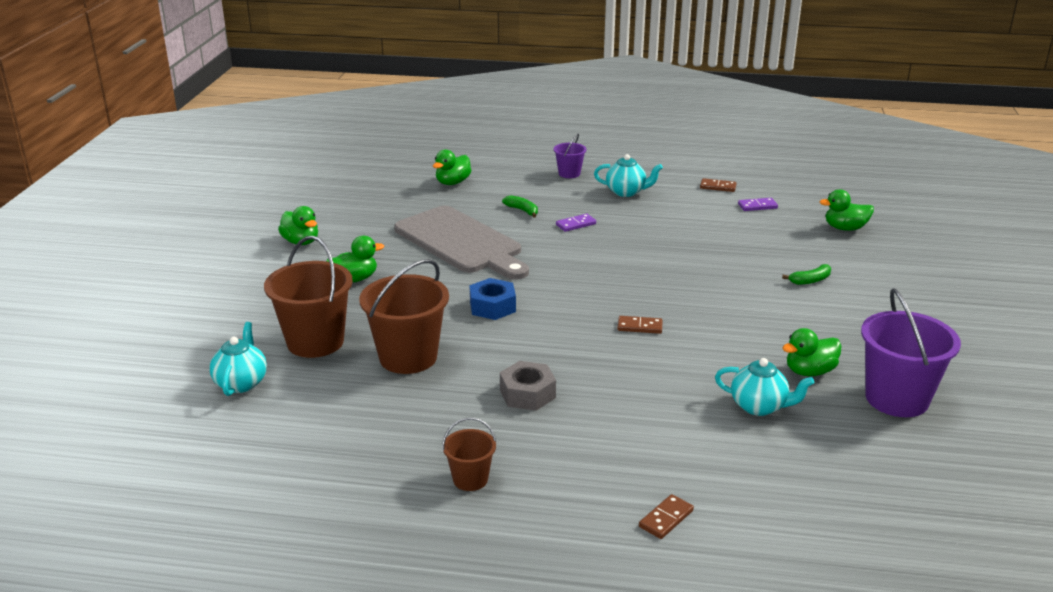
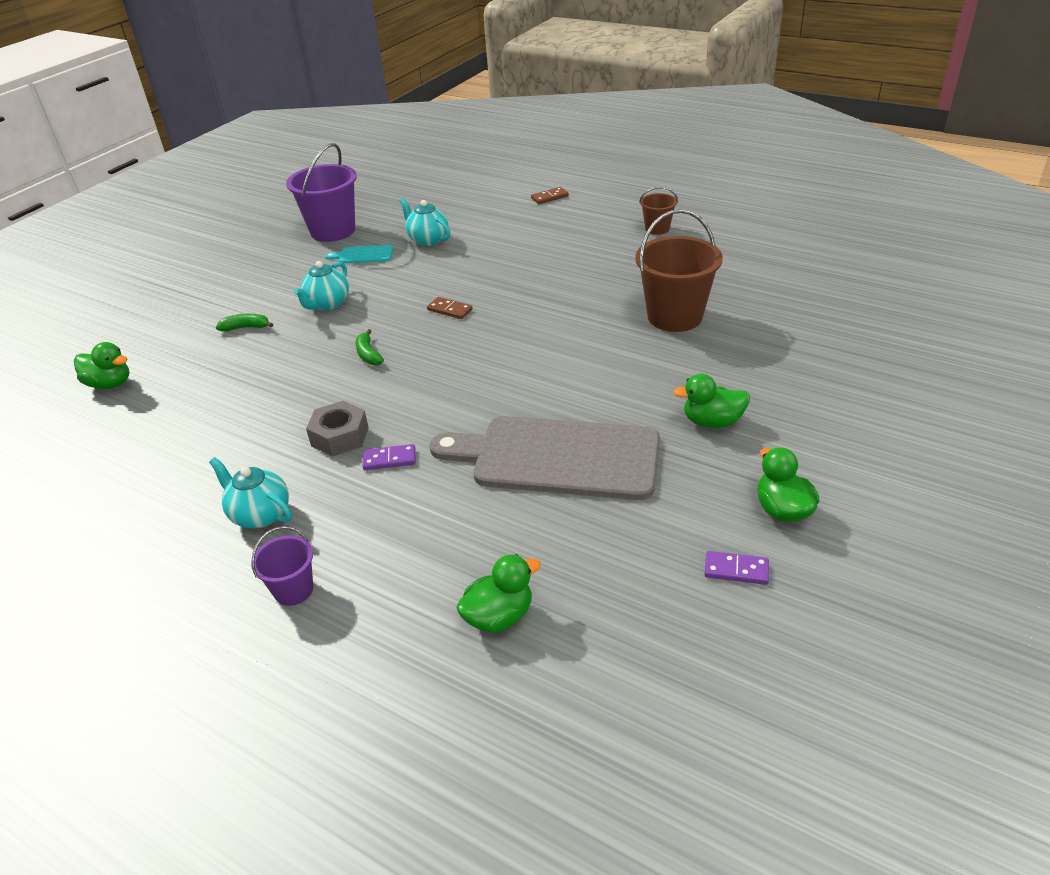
camera: 155 degrees left, 10 degrees up
(241, 383) = (834, 318): turquoise teapot -> turquoise teapot (327, 304)
(315, 342) = (763, 347): brown bucket -> none
(461, 242) = (556, 457): grey cutting board -> grey cutting board turned 60 degrees counterclockwise
(492, 306) = (570, 355): blue nut -> none
(522, 210) = (436, 506): green banana -> green banana (368, 354)
(527, 394) = (587, 272): grey nut -> grey nut (340, 436)
(718, 187) = (132, 494): brown domino -> none
(757, 206) = (141, 441): purple domino -> purple domino (736, 570)
(809, 371) = (363, 255): green duck -> turquoise cutting board

